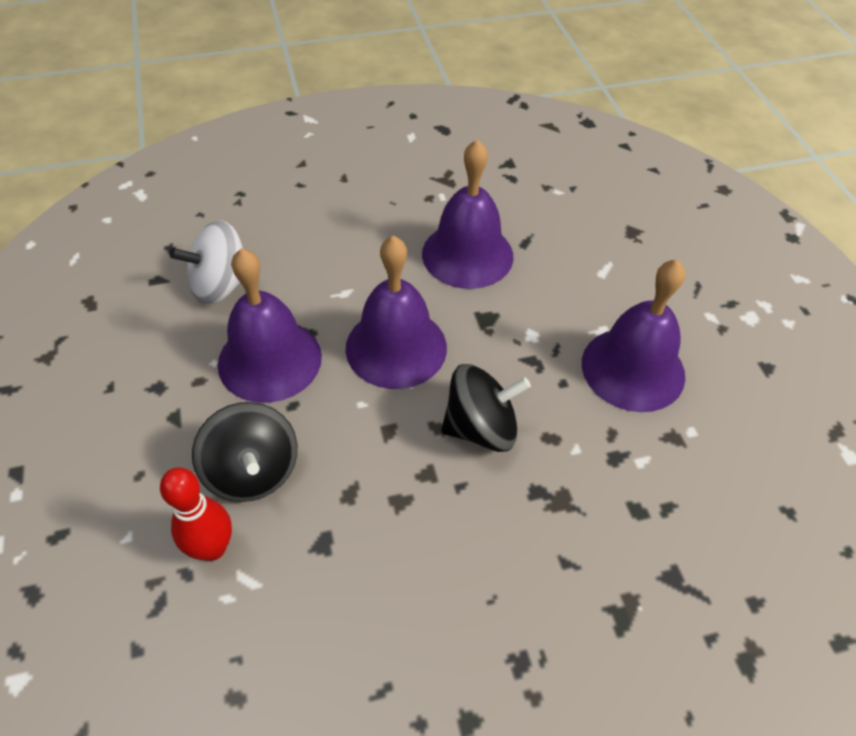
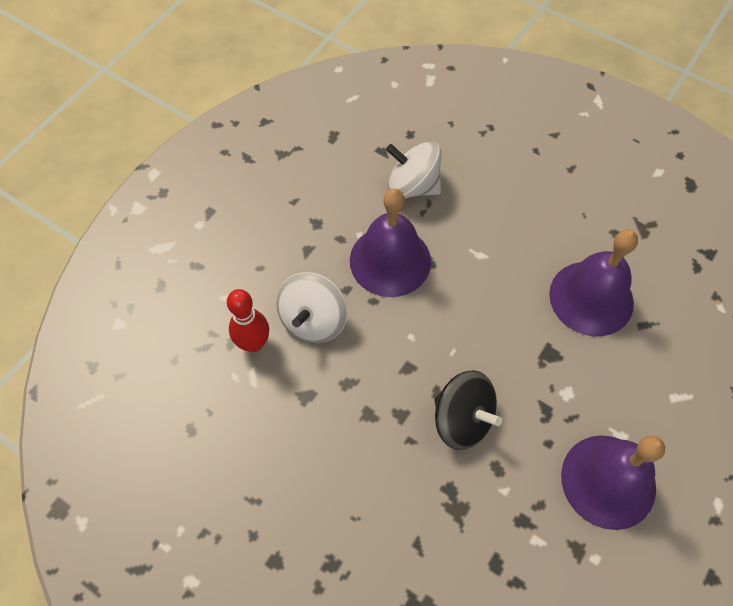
camera: 50 degrees right, 10 degrees up
(252, 471) = (313, 320): black spinning top -> white spinning top
(396, 347) = (470, 320): purple bell -> none

